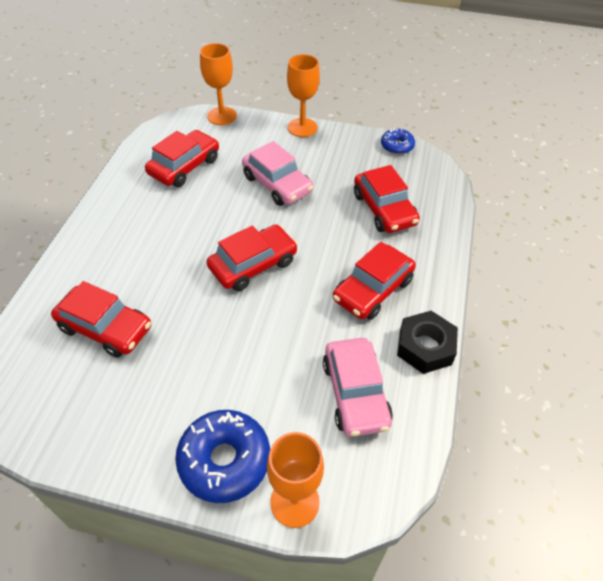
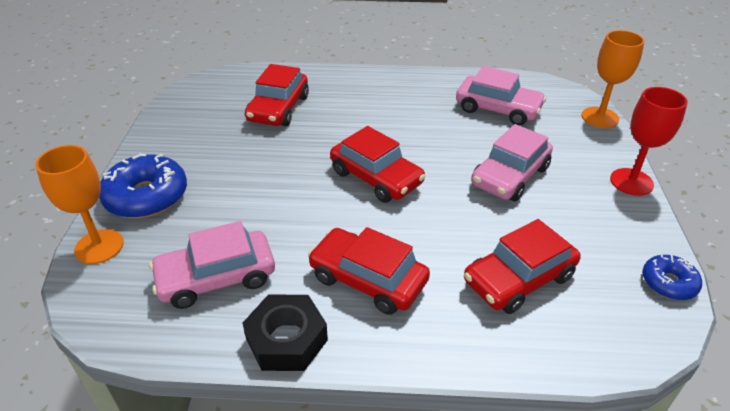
camera: 80 degrees right, 10 degrees down
(184, 166) = (498, 109): red car -> pink car
(302, 127) = (631, 182): orange goblet -> red goblet

